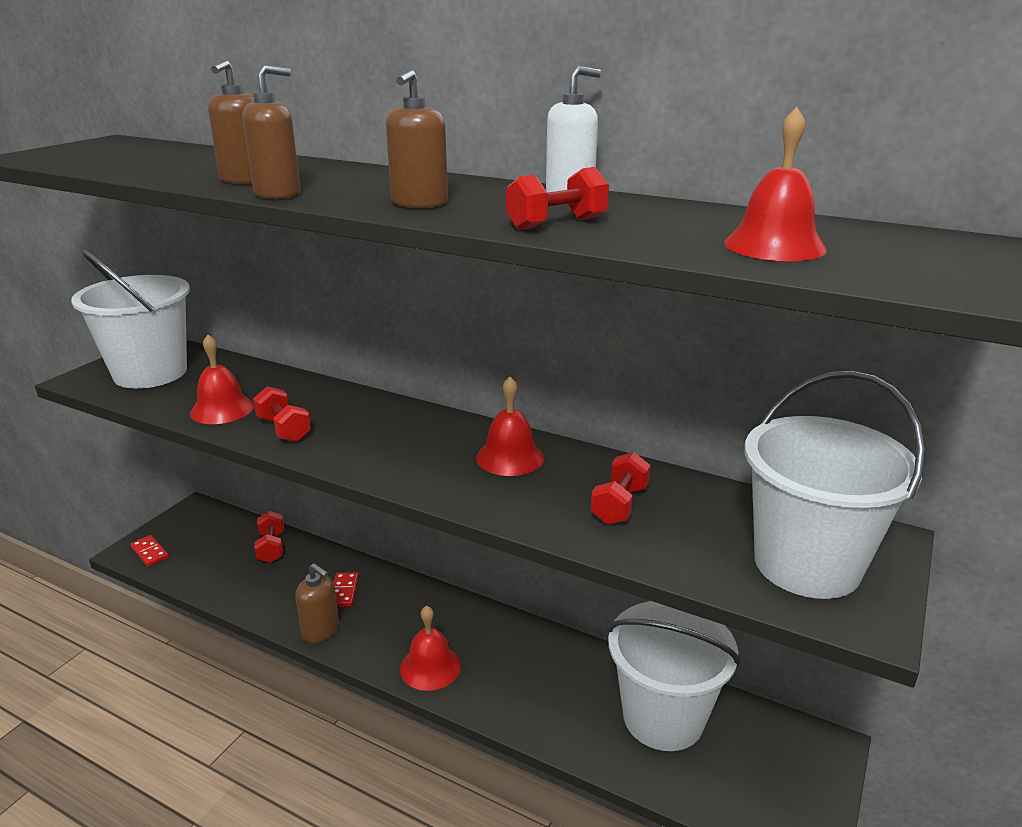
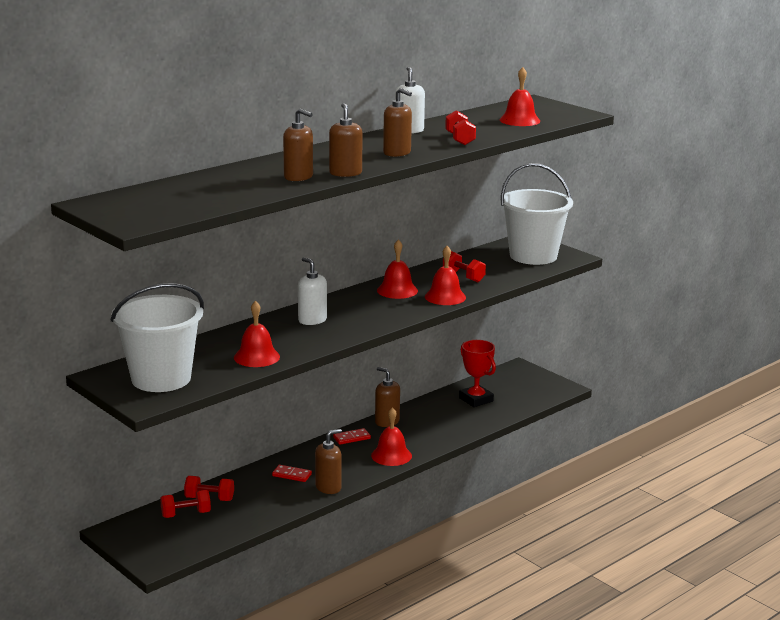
camera: 70 degrees left, 5 degrees down
(150, 552) = (165, 553): red domino -> red domino (351, 438)
(284, 429) = (307, 341): red dumbbell -> red dumbbell (186, 514)
(357, 419) = (312, 320): none -> white soap dispenser
(514, 504) = (445, 297): none -> red bell
(527, 636) = (387, 422): none -> brown soap dispenser
(663, 717) = (476, 399): white bucket -> red trophy

